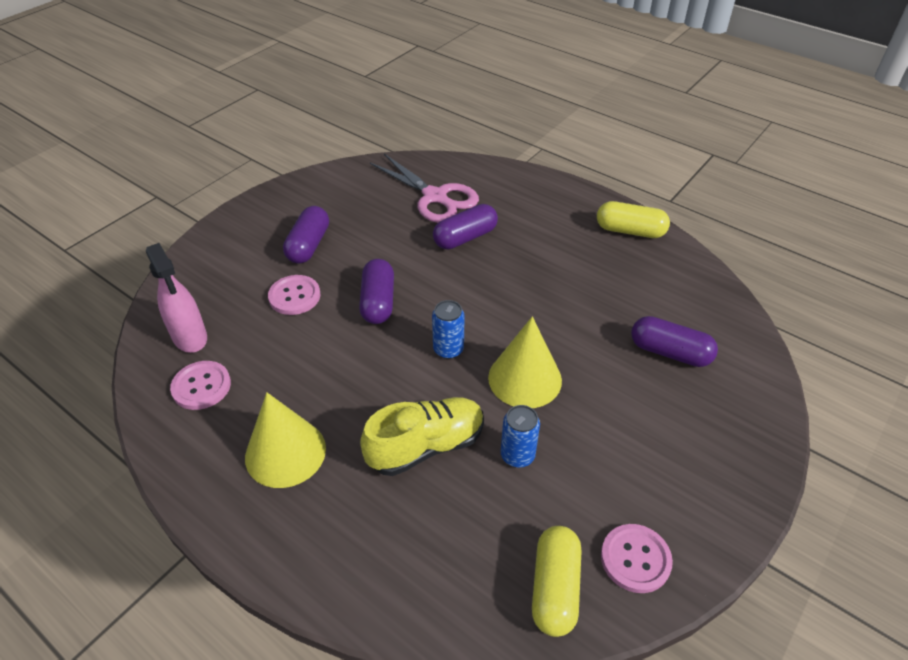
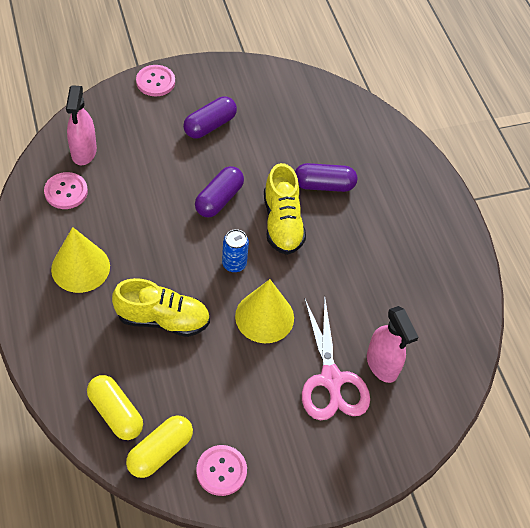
camera: 30 degrees right, 10 degrees up
(294, 296) = (169, 161): pink button -> pink button (155, 82)
(435, 197) = (333, 137): pink scissors -> pink scissors (331, 379)
(459, 288) = (282, 223): none -> yellow shoe
(517, 455) = (212, 362): blue can -> none
(630, 231) = (454, 255): yellow capsule -> yellow capsule (115, 413)
(669, 352) = (382, 365): purple capsule -> pink spray bottle

